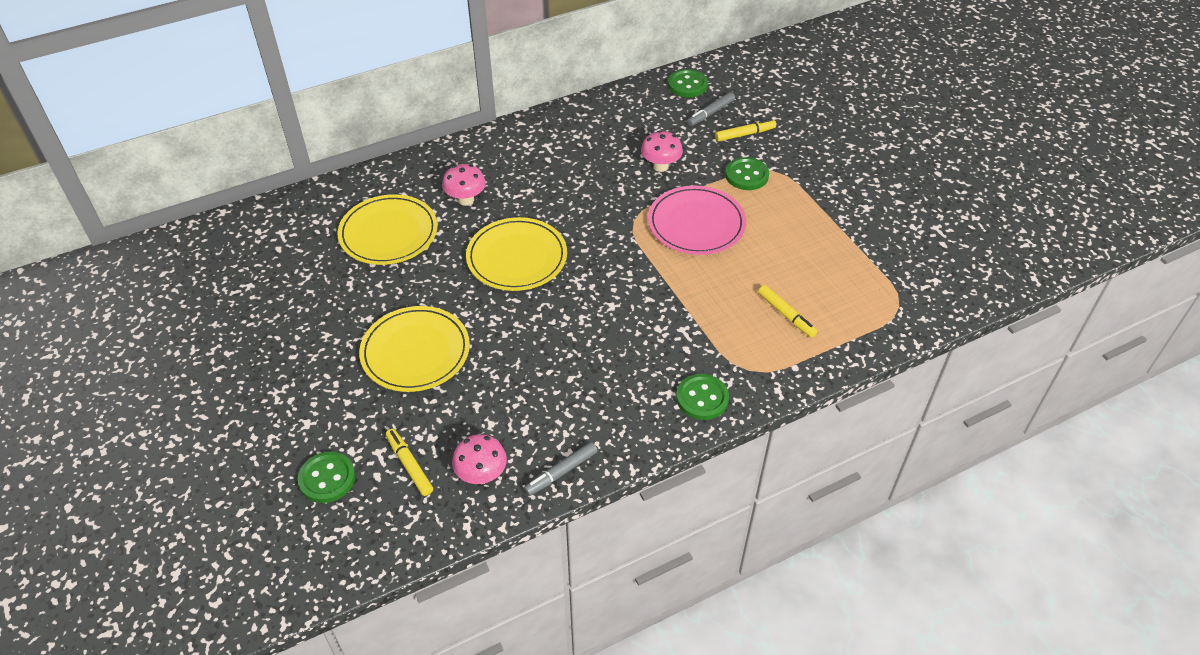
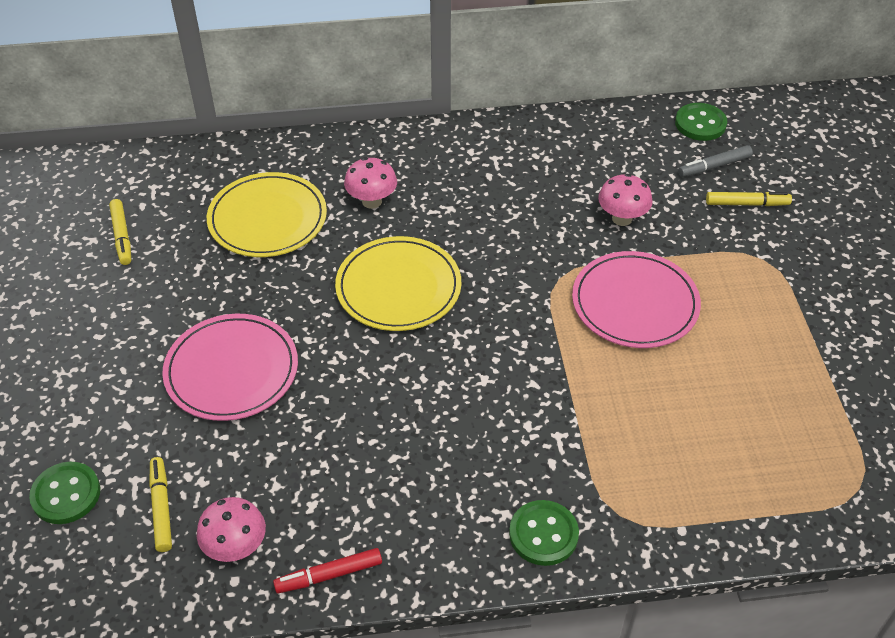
camera: 20 degrees right, 0 degrees up
(415, 352) = (231, 370): yellow plate -> pink plate
(561, 472) = (329, 575): grey marker -> red marker
(746, 175) = (726, 257): green button -> none
(786, 314) = (700, 455): yellow marker -> yellow marker (122, 236)

